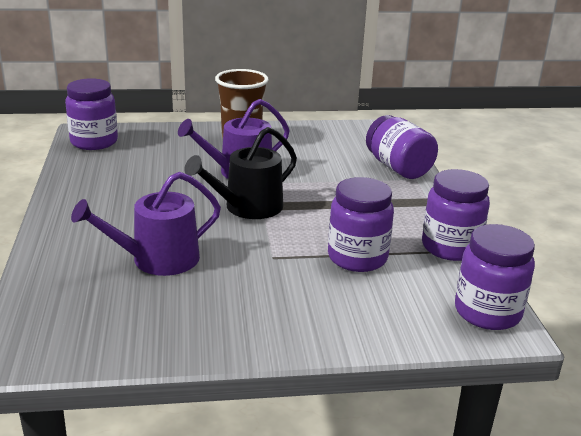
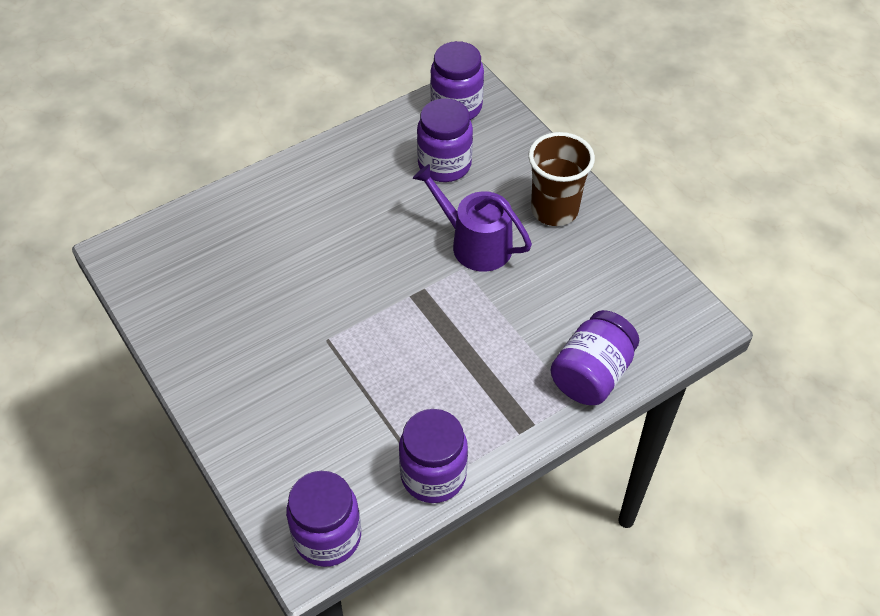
camera: 65 degrees right, 25 degrees up
(157, 259) = (276, 263): purple watering can -> none
(247, 207) = (406, 282): black watering can -> none
(357, 258) = (364, 403): purple jar -> purple jar (444, 165)

